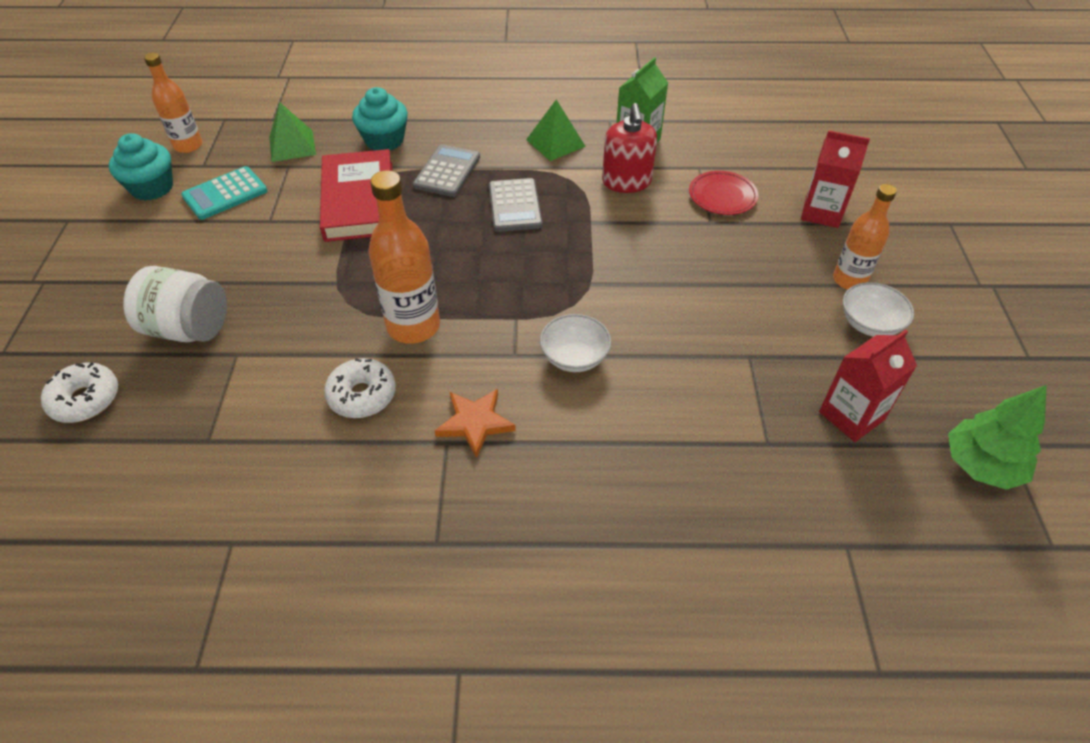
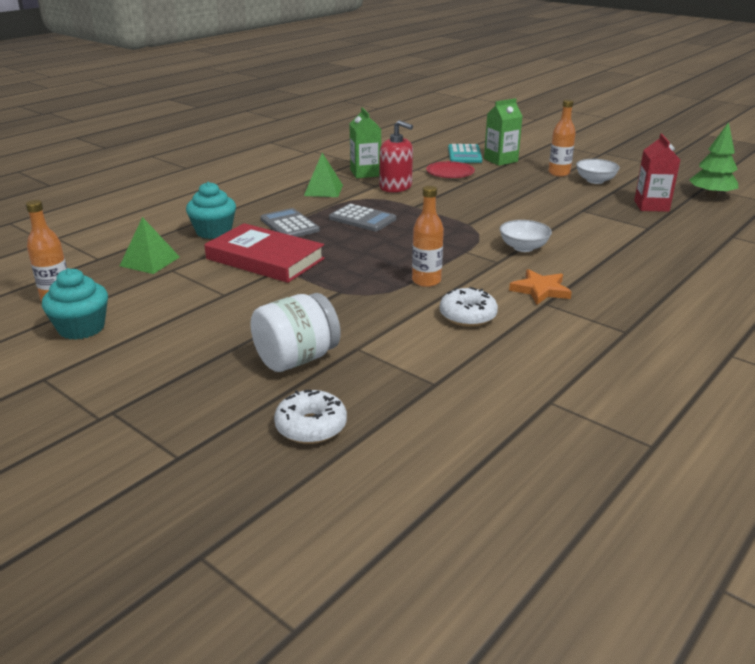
camera: 50 degrees left, 20 degrees down
(225, 194) = (156, 301): turquoise calculator -> turquoise calculator (464, 154)
(413, 326) = (426, 281): orange bottle -> orange bottle, size x0.66
(821, 212) = (500, 160): red carton -> green carton

